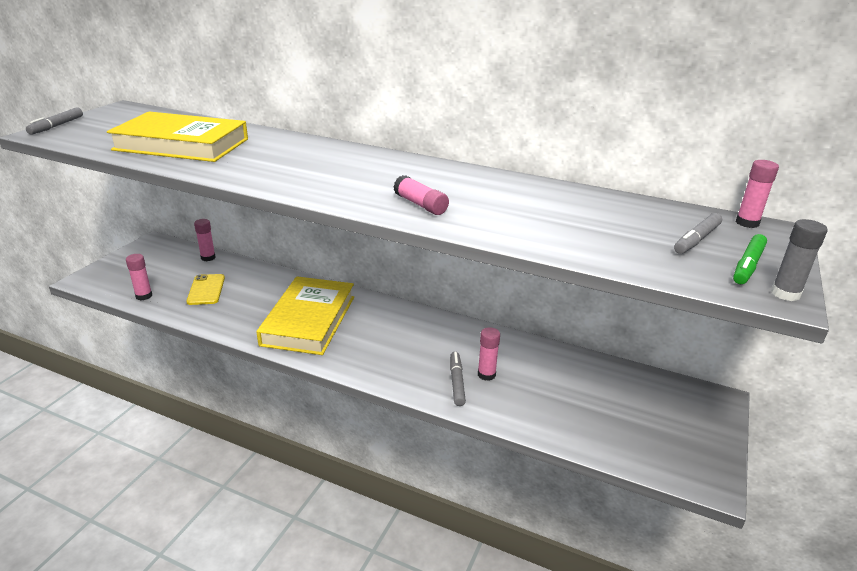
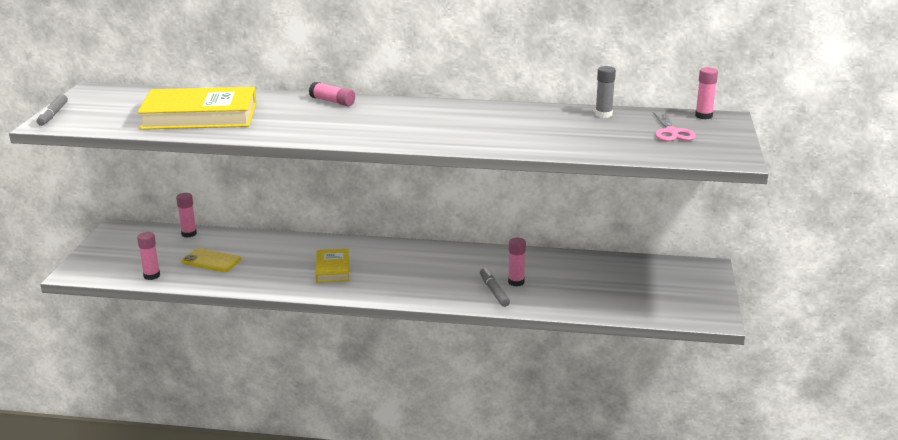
camera: 15 degrees left, 5 degrees down
(206, 290) = (211, 261): yellow phone -> yellow phone turned 45 degrees counterclockwise
(309, 320) = (332, 269): yellow book -> yellow book, size x0.52
(420, 204) = (455, 136): pink glue stick -> pink glue stick (332, 101)
(696, 239) = (672, 132): grey marker -> pink scissors
(747, 265) = (711, 144): green marker -> none
(785, 294) = (738, 157): grey glue stick -> grey glue stick (603, 114)

